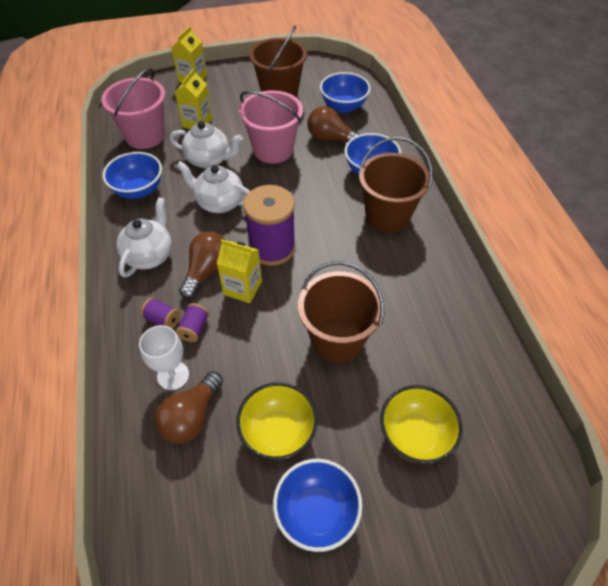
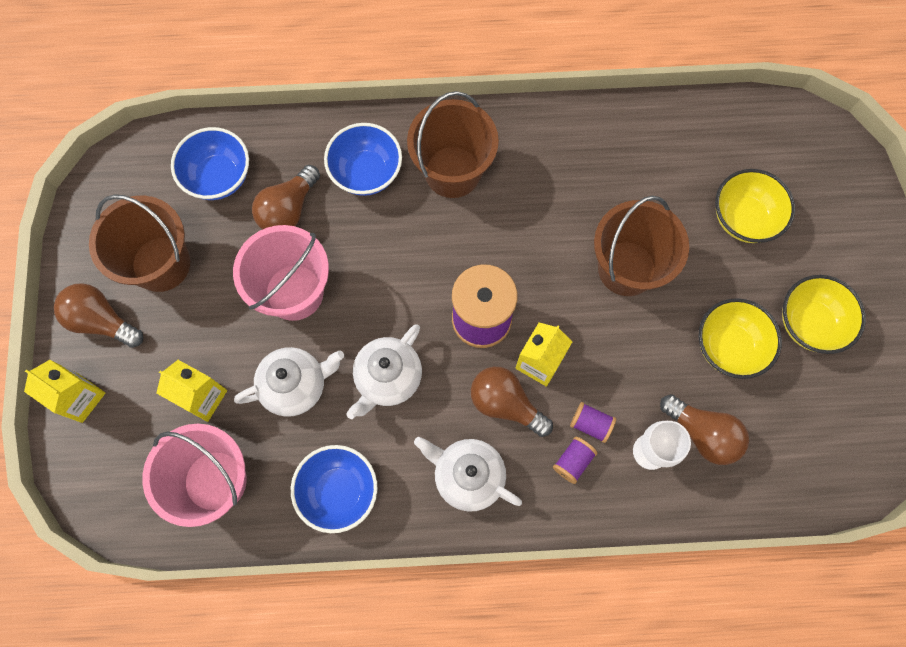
camera: 80 degrees left, 20 degrees up
(209, 160) = (295, 386): white teapot -> white teapot turned 45 degrees clockwise
(239, 78) = (102, 321): none -> brown light bulb
(316, 512) = (809, 323): blue bowl -> yellow bowl

